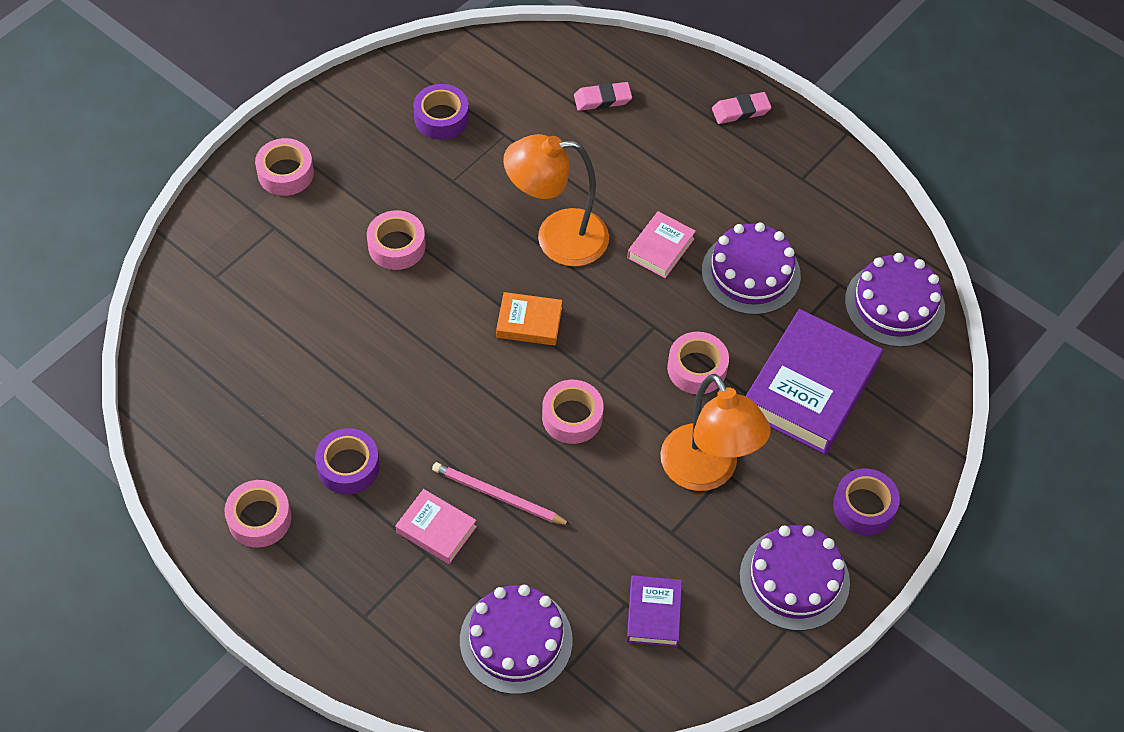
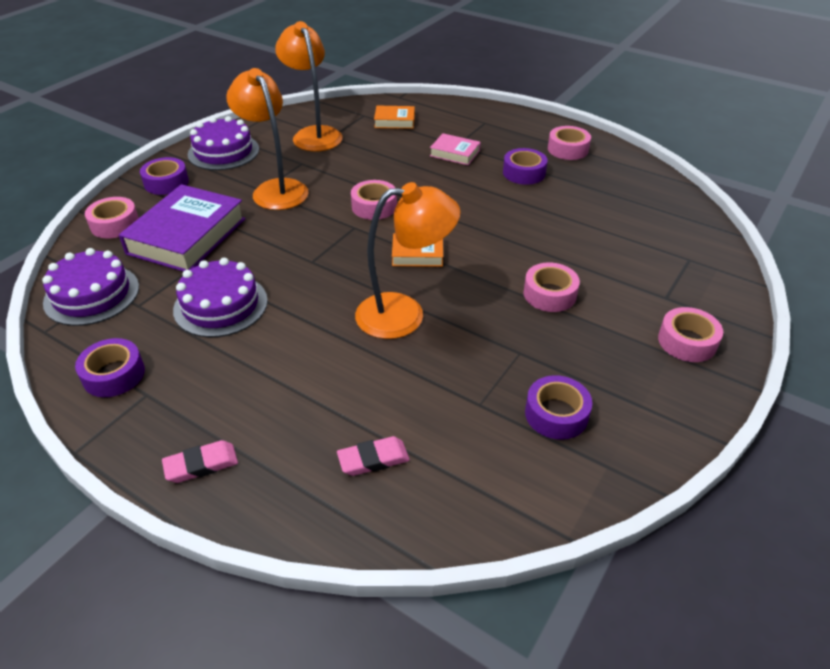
camera: 175 degrees right, 15 degrees down
(498, 496) = (419, 168): pink pencil -> none
(516, 640) = (394, 121): purple cake -> orange book
(653, 614) = (314, 134): purple book -> orange lamp
(660, 248) = (305, 316): pink book -> none
(697, 368) = (277, 239): pink tape -> pink tape (115, 224)
(838, 201) = (114, 374): none -> purple tape

